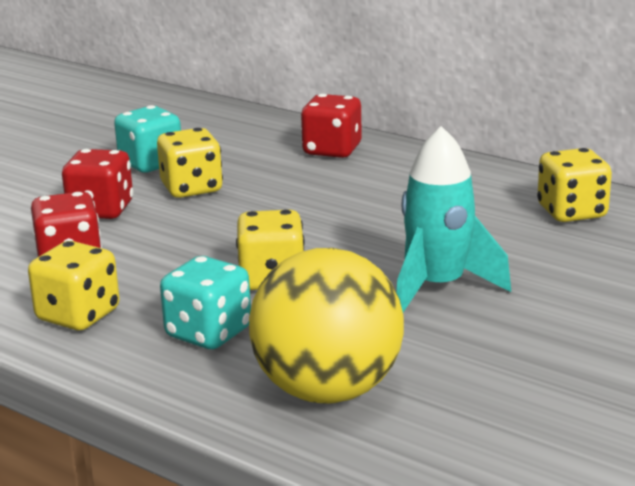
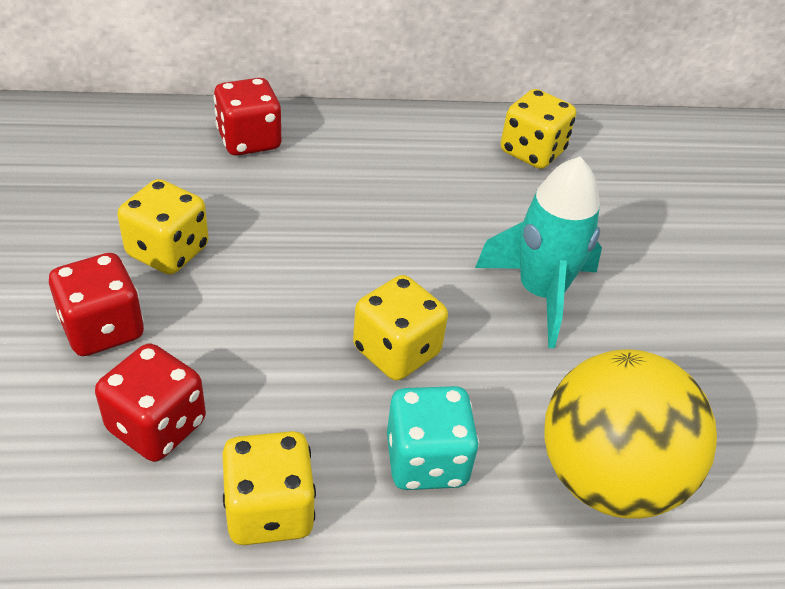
camera: 45 degrees left, 20 degrees up
(151, 164) = (77, 229): turquoise dice -> none

